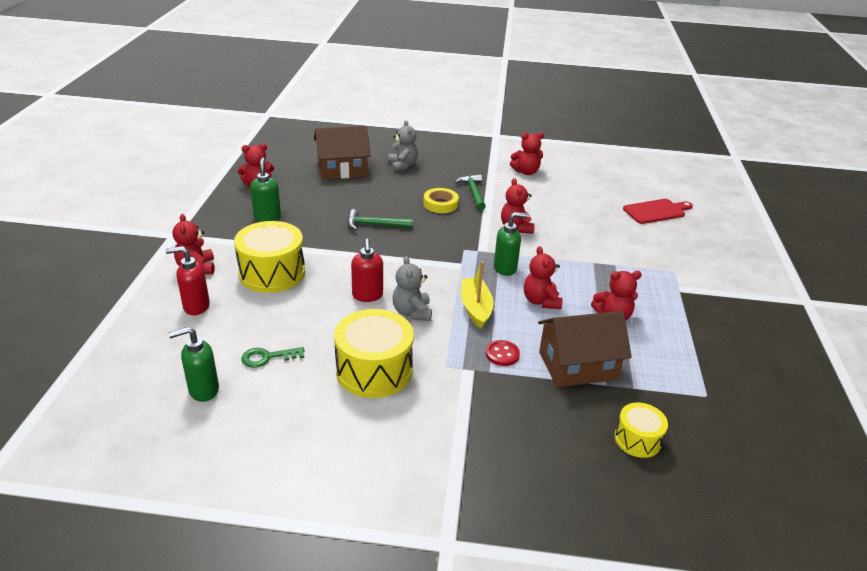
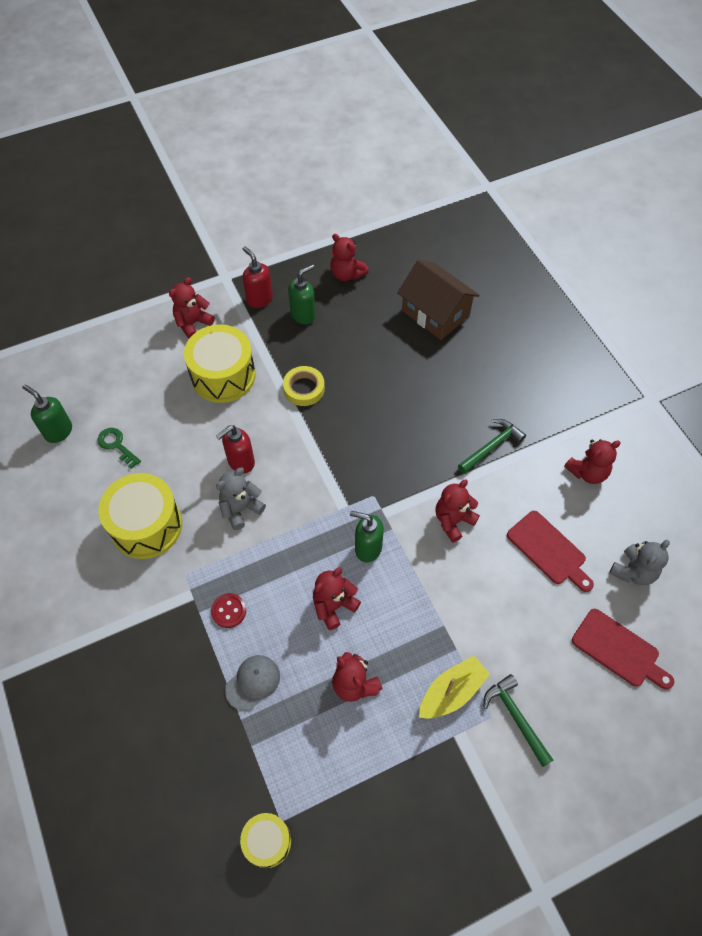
camera: 60 degrees right, 25 degrees up
(196, 306) = (145, 359): red soap dispenser -> red soap dispenser (259, 299)
(375, 225) = (356, 400): green hammer -> green hammer (516, 717)
(402, 166) = (490, 355): grey teddy bear -> grey teddy bear (633, 571)
(440, 204) = (442, 430): yellow tape -> yellow tape (304, 388)
(475, 308) = (282, 555): yellow boat -> yellow boat (452, 692)
(505, 268) = (367, 548): green soap dispenser -> green soap dispenser turned 150 degrees clockwise
(526, 172) = (587, 472): red teddy bear -> red teddy bear turned 75 degrees counterclockwise
(569, 205) = (549, 550): none -> red cutting board
(577, 366) = (253, 682): brown house -> grey cap
(637, 439) = (180, 775): yellow drum -> yellow drum (267, 841)

